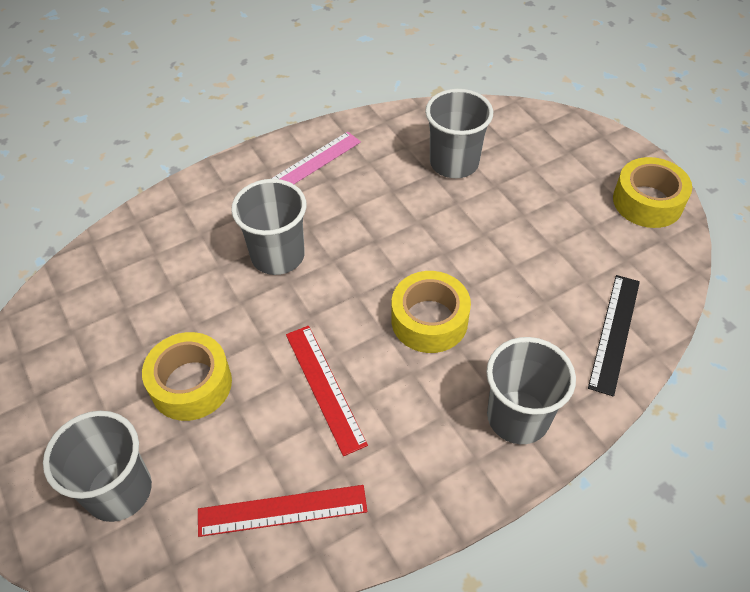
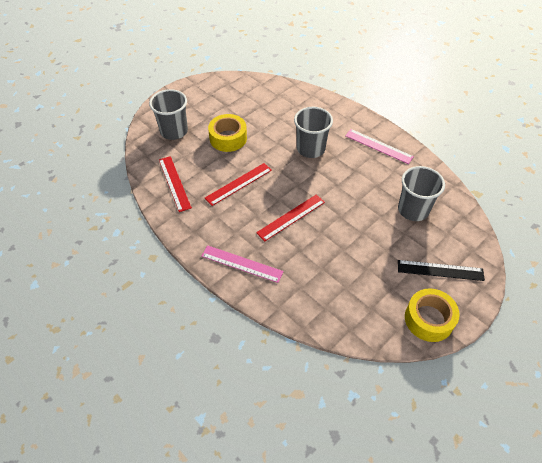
camera: 75 degrees right, 0 degrees up
(429, 320) = (291, 217): yellow tape -> red ruler
(518, 417) = (242, 263): grey cup -> pink ruler
(615, 333) = (311, 305): black ruler -> black ruler (440, 270)

